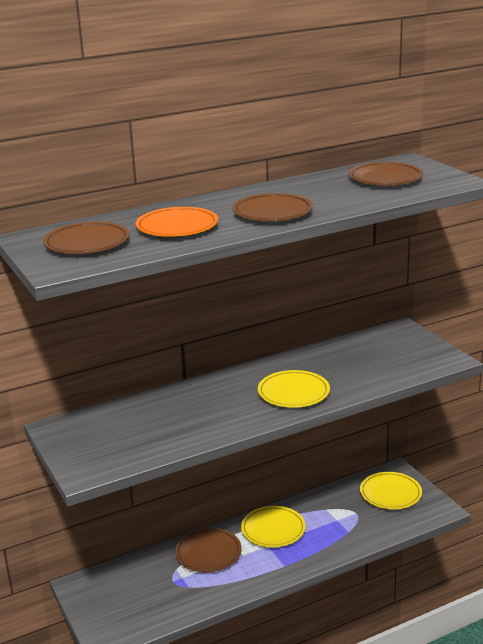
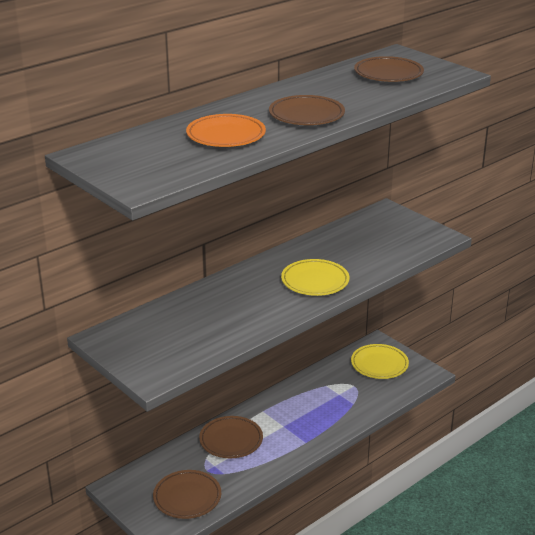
camera: 15 degrees left, 5 degrees up
(87, 243) = (149, 158): brown plate -> brown plate (187, 497)
(273, 530) = (284, 411): yellow plate -> none

